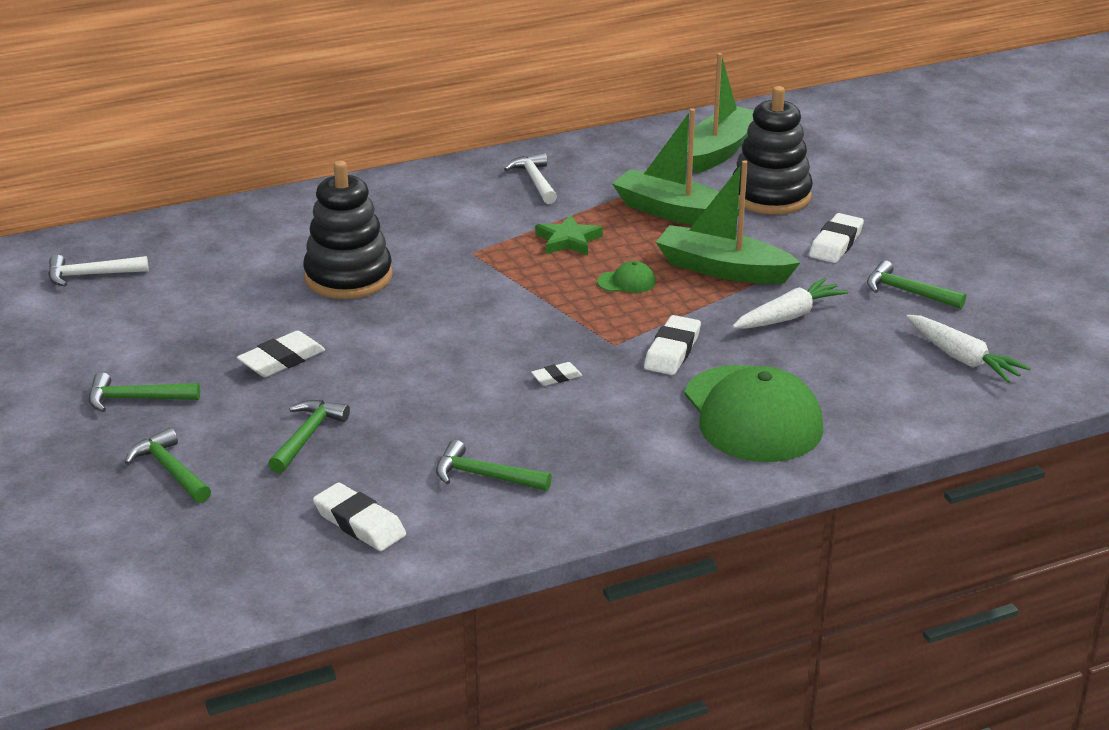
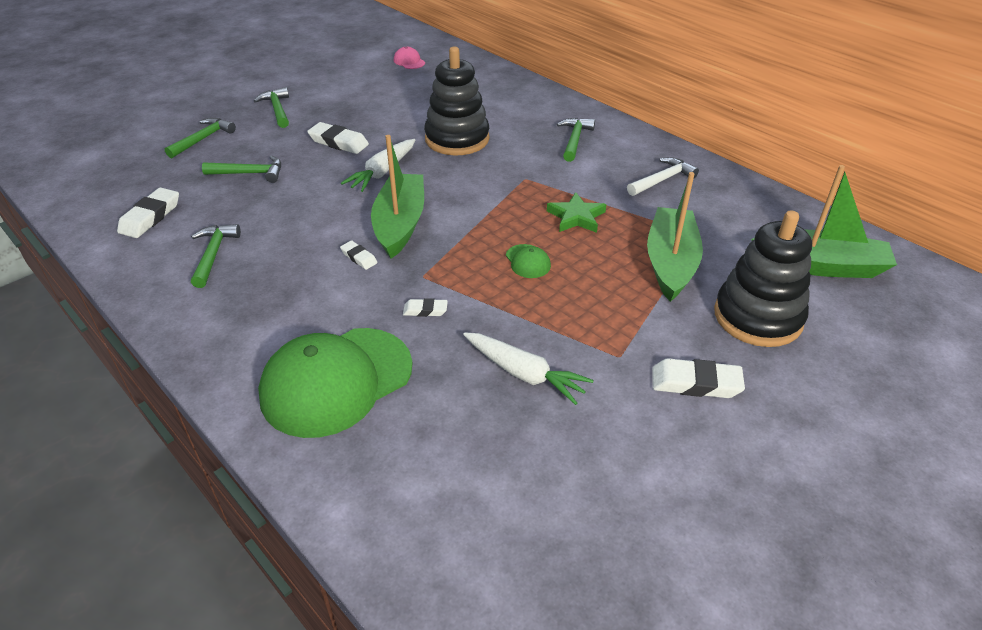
camera: 70 degrees right, 10 degrees up
(90, 275) = (409, 61): white hammer -> pink cap
(672, 351) = (425, 310): white eraser -> white eraser, size x0.56
(722, 269) = (586, 312): green boat -> green boat (400, 224)
(907, 292) = (630, 461): green hammer -> green hammer (574, 140)
(962, 358) = (507, 537): white carrot -> white carrot (382, 172)

